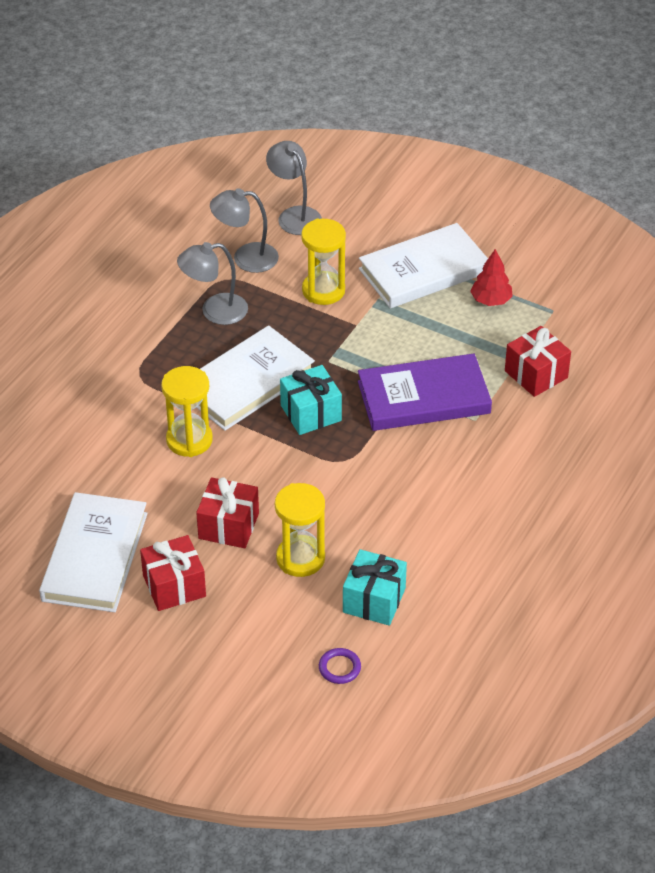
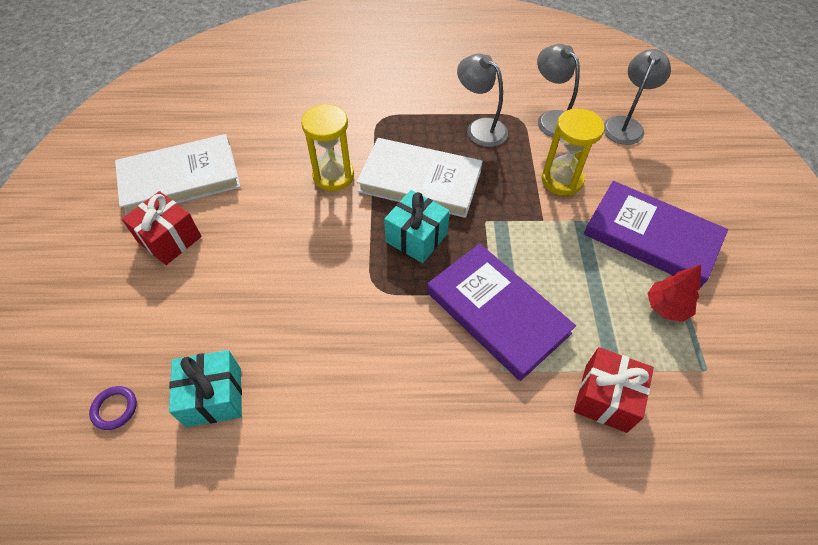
camera: 60 degrees right, 10 degrees up
(228, 526) = (253, 243): red gift -> none
(300, 558) = (240, 311): yellow hourglass -> none
(423, 270) = (651, 236): white book -> purple book

